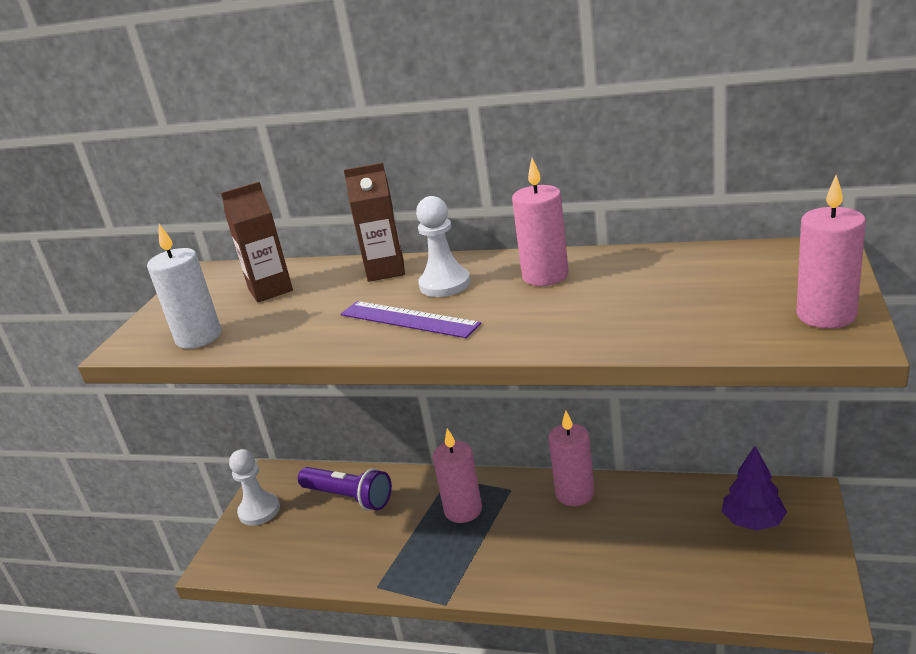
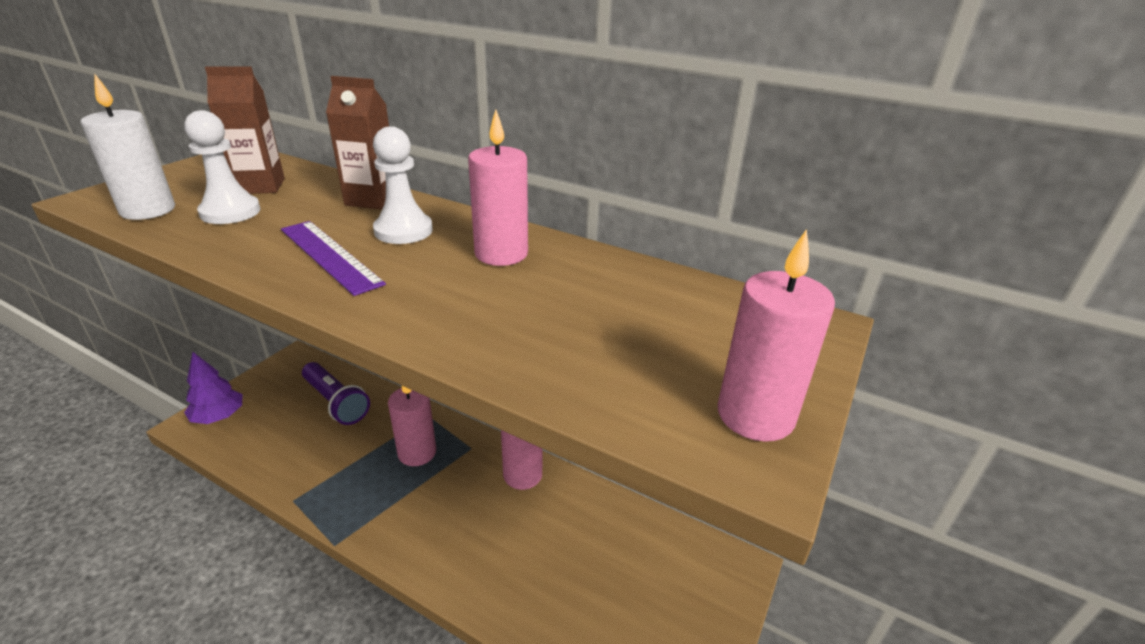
camera: 10 degrees right, 5 degrees up
(259, 511) = (260, 387): white pawn -> white pawn (230, 212)
(753, 521) = (669, 575): purple tree -> purple tree (219, 416)

